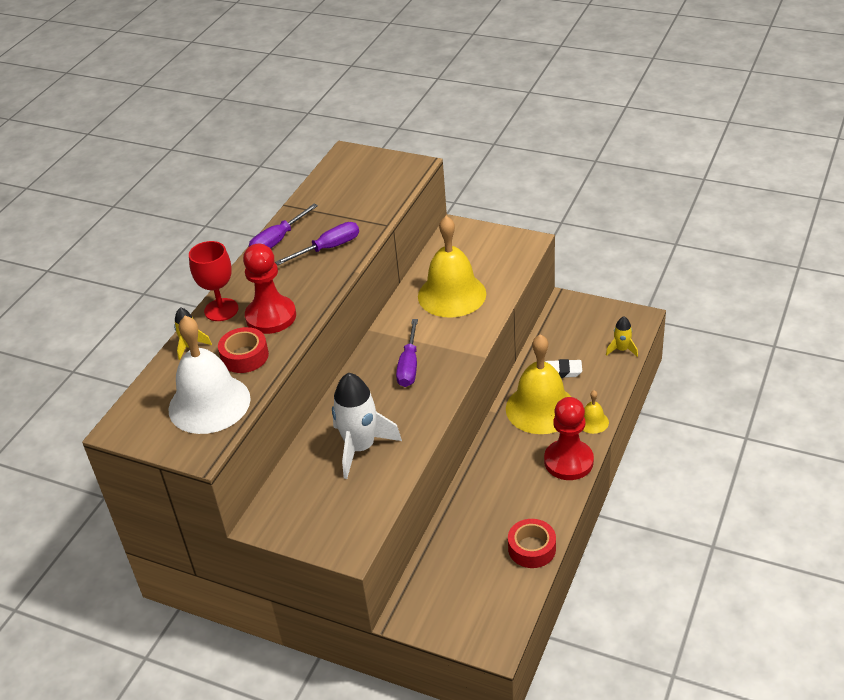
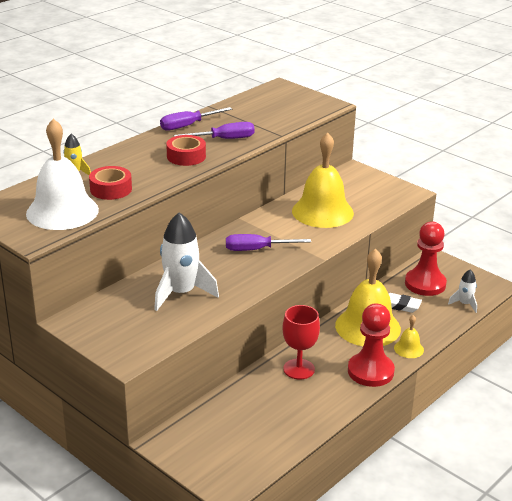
camera: 15 degrees right, 10 degrees down
(221, 310) = (114, 157): red goblet -> red goblet (299, 369)
(271, 317) = (149, 170): red pawn -> red pawn (425, 284)
(409, 366) = (257, 249): purple screwdriver -> purple screwdriver turned 60 degrees clockwise
(532, 548) = (301, 425): red tape -> red tape (186, 156)
(622, 349) = (464, 304): yellow rocket -> white rocket

